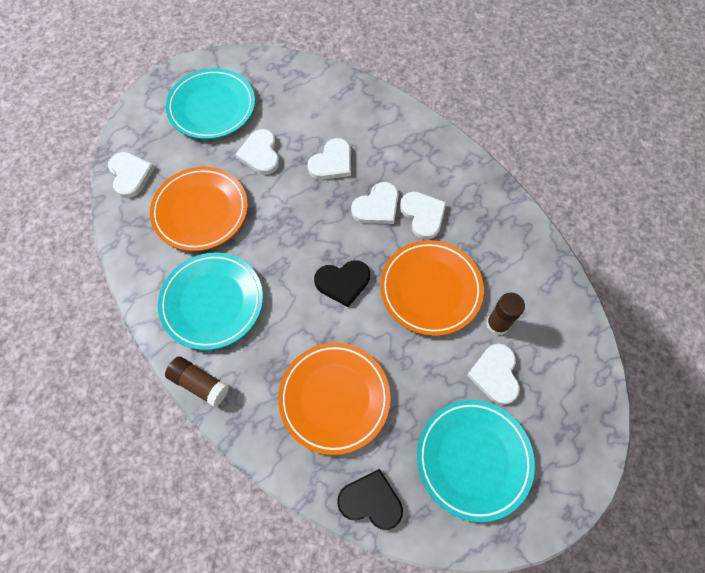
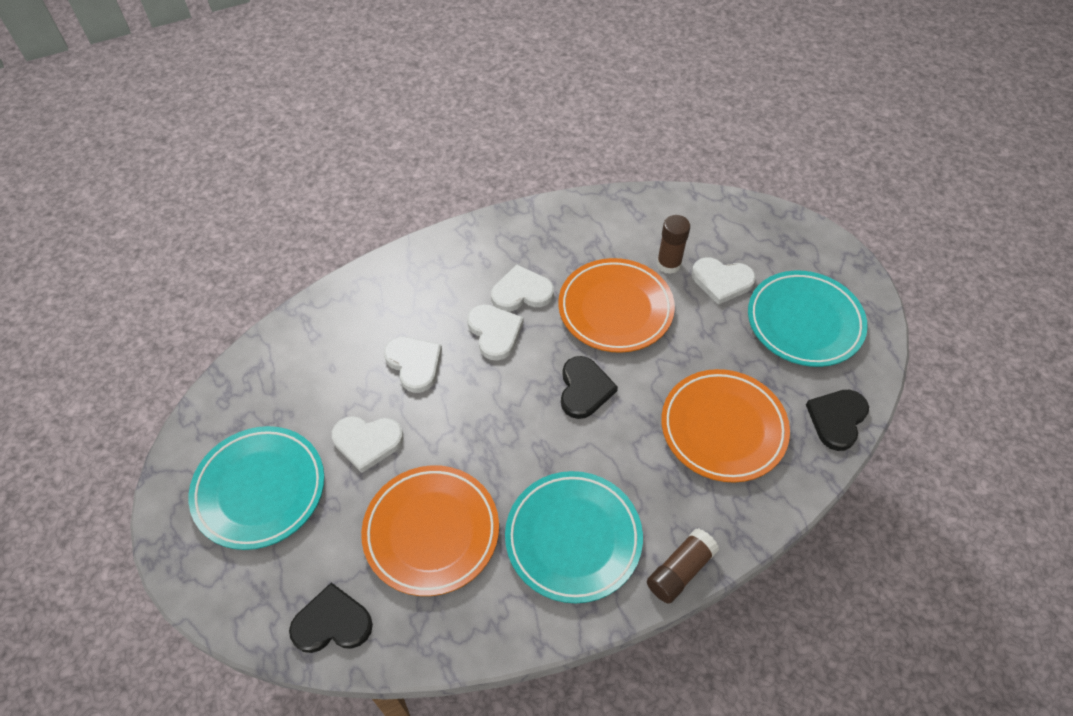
camera: 75 degrees left, 10 degrees down
(130, 175) = (332, 623): white heart -> black heart

